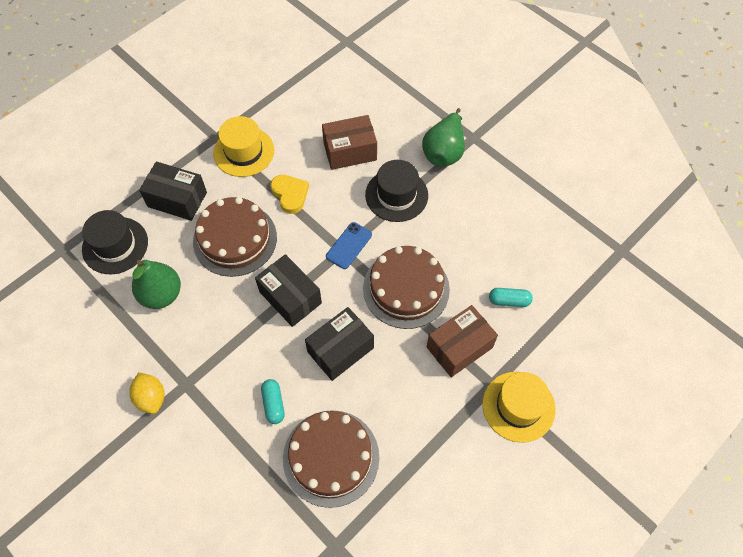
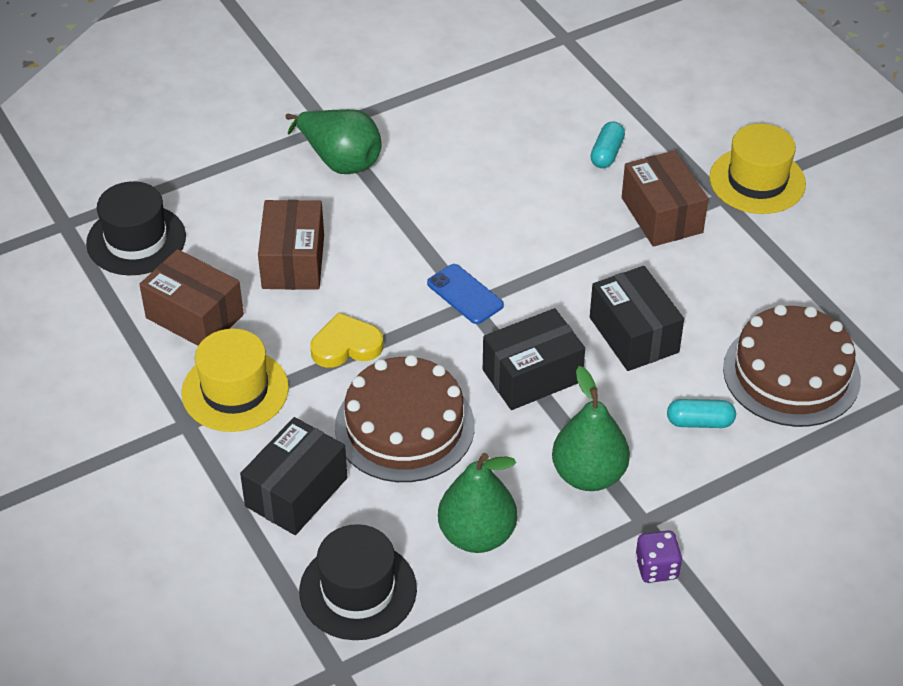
camera: 75 degrees left, 15 degrees down
(151, 398) = (656, 568): yellow lemon -> purple dice
(217, 345) = (588, 475): none -> green pear
(293, 118) = (194, 316): none -> brown box
(396, 195) = (396, 226): black hat -> black hat (136, 240)
(406, 289) = (557, 248): brown cake -> none

